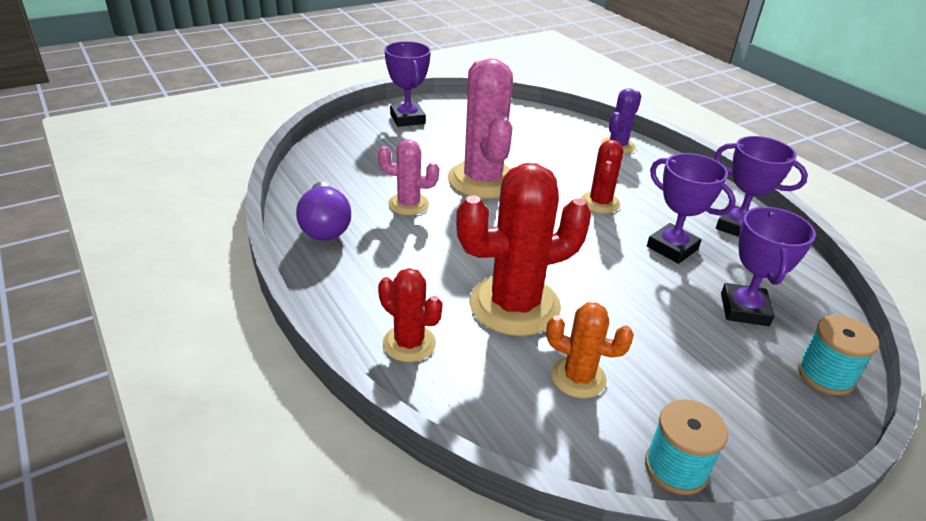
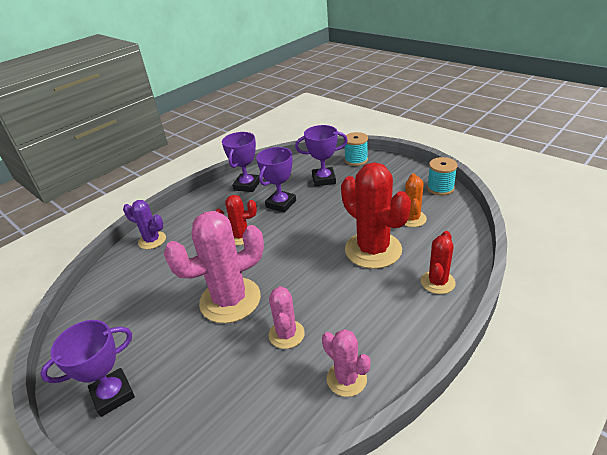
camera: 100 degrees left, 0 degrees up
(325, 226) = (346, 379): purple light bulb -> pink cactus

